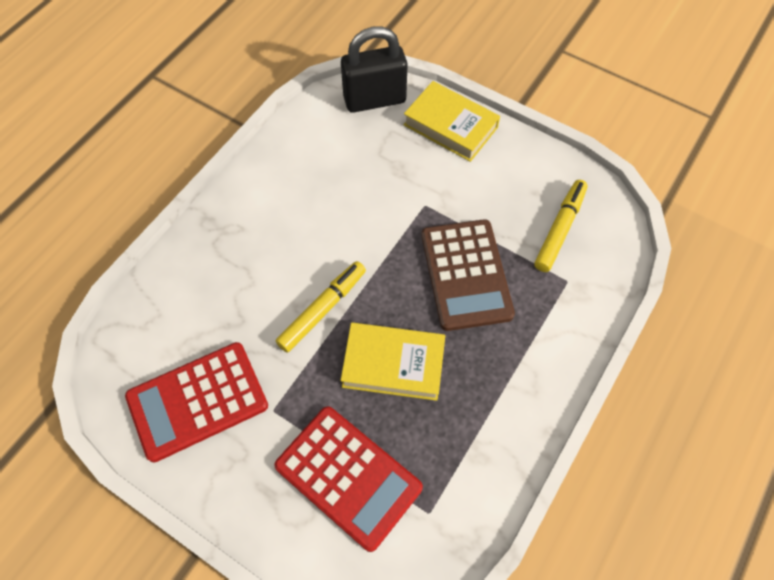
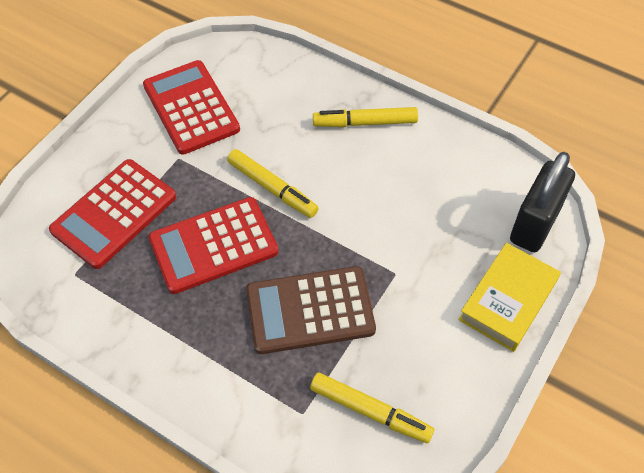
camera: 90 degrees right, 5 degrees down
(244, 222) = (365, 123): none -> yellow marker
(374, 99) = (535, 224): black padlock -> black padlock turned 45 degrees clockwise
(393, 364) = (213, 246): yellow book -> red calculator

